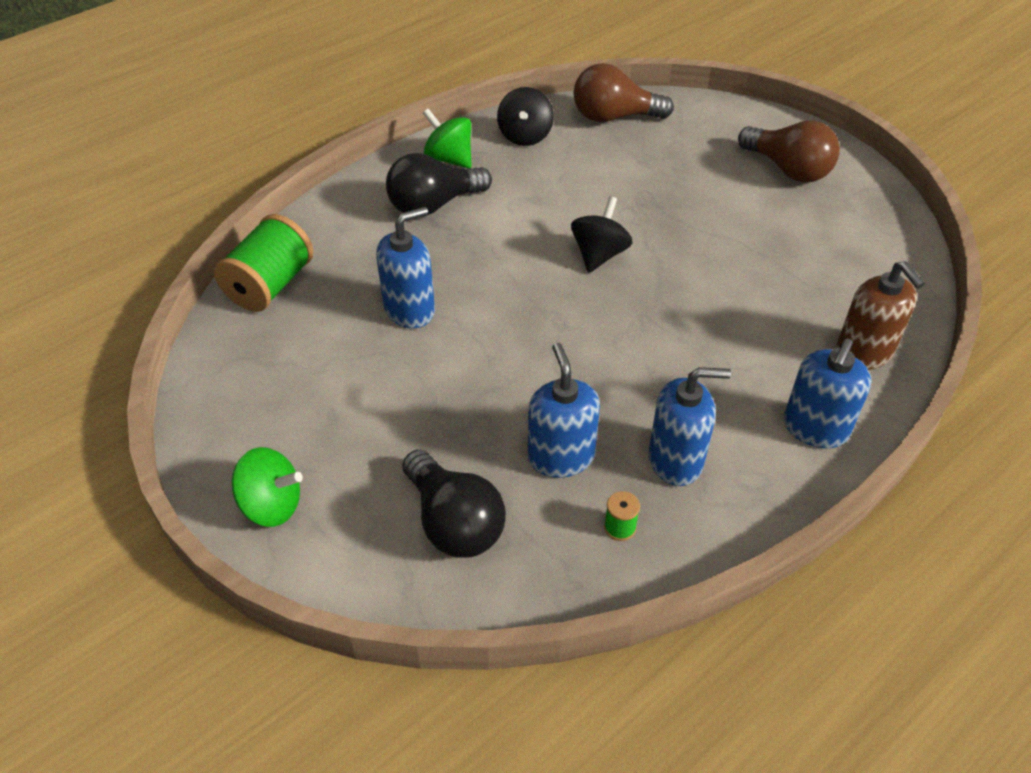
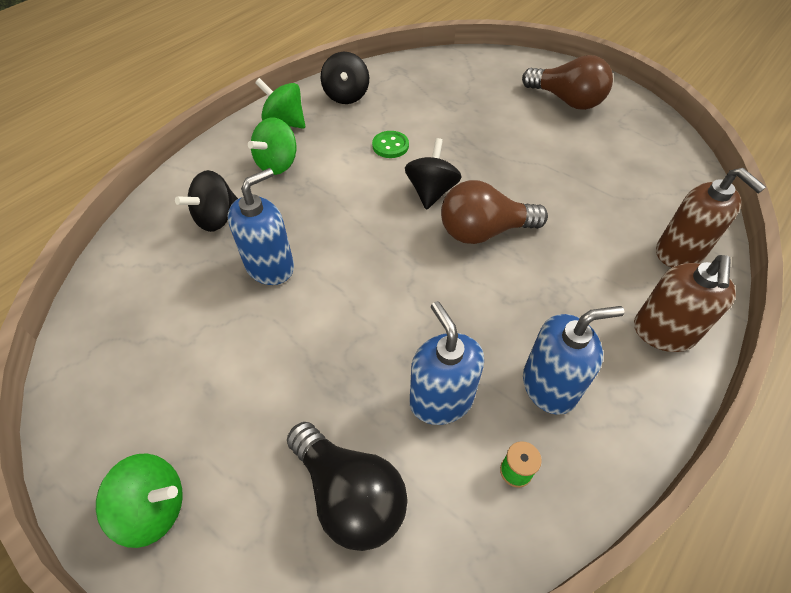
camera: 10 degrees left, 5 degrees up
(270, 285) = (133, 259): green spool -> none
(360, 254) = (217, 218): none -> black spinning top
(434, 205) = (277, 164): black light bulb -> green spinning top
(564, 199) = (390, 146): none -> green button
(614, 117) = (416, 73): brown light bulb -> brown light bulb (484, 231)
(815, 428) = (663, 332): blue soap dispenser -> brown soap dispenser

